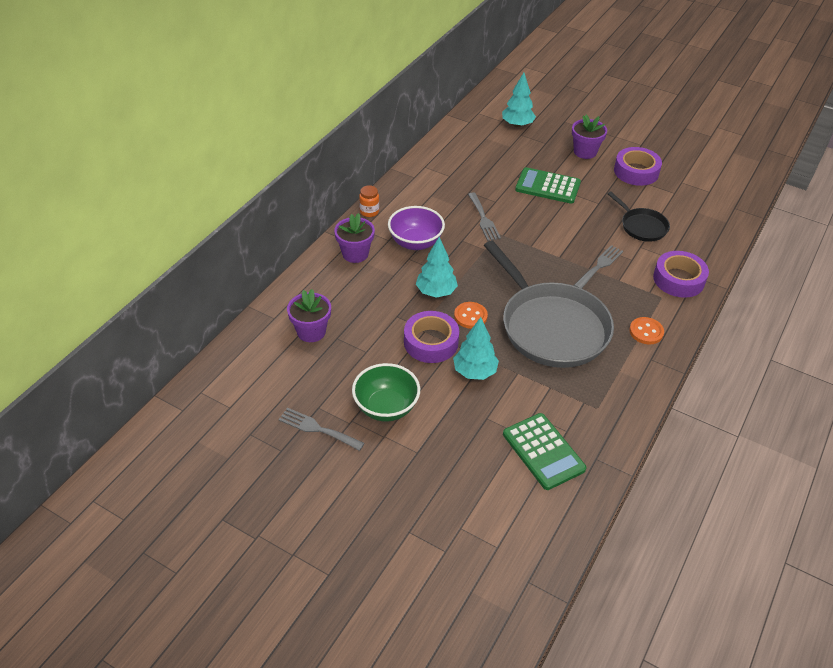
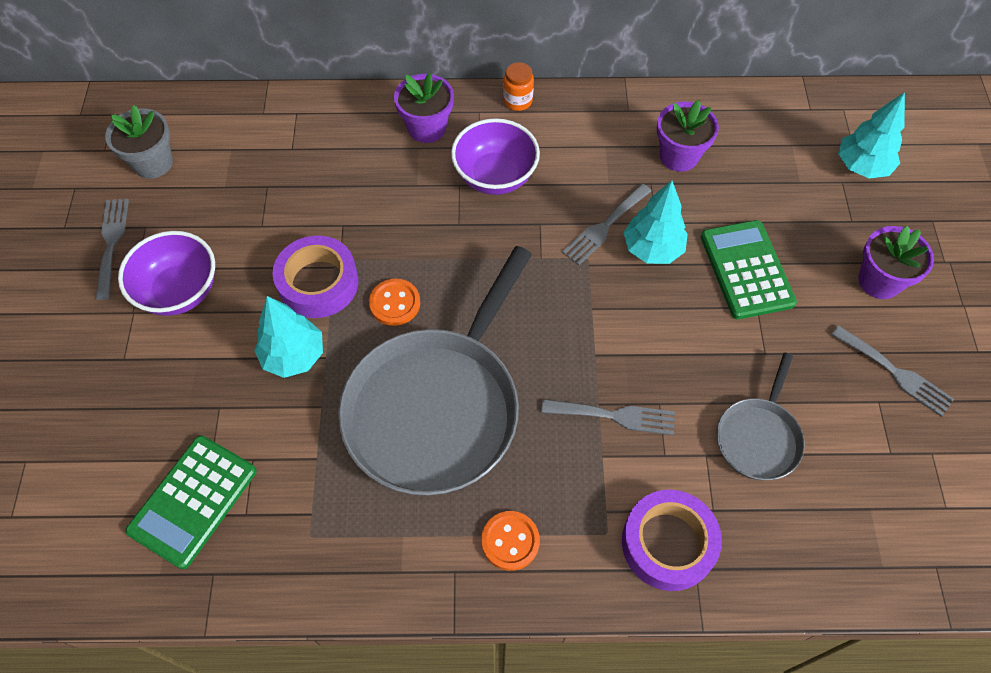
camera: 60 degrees right, 15 degrees up
(266, 385) = (153, 163): none -> grey flower pot
(311, 331) = (262, 157): purple flower pot -> purple flower pot (679, 156)
(386, 407) = (179, 291): green bowl -> purple bowl
(436, 292) = (415, 244): turquoise tree -> turquoise tree (652, 249)
(636, 171) = (895, 373): purple tape -> grey fork
(642, 226) = (758, 437): black pan -> grey pan

